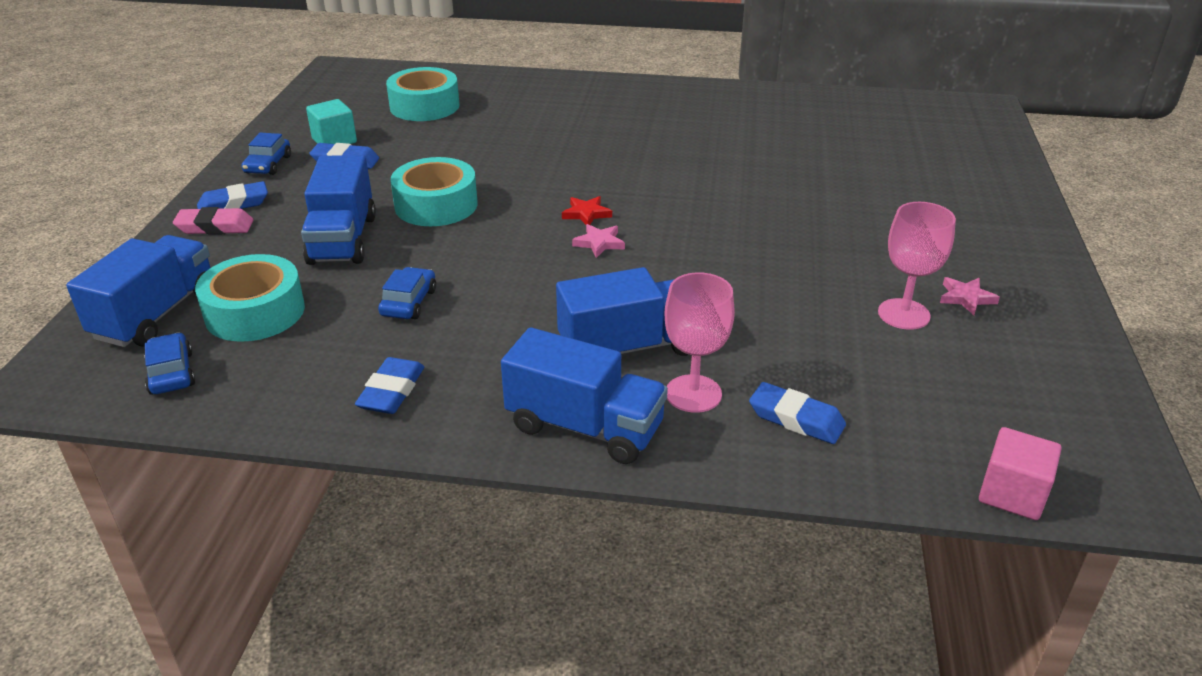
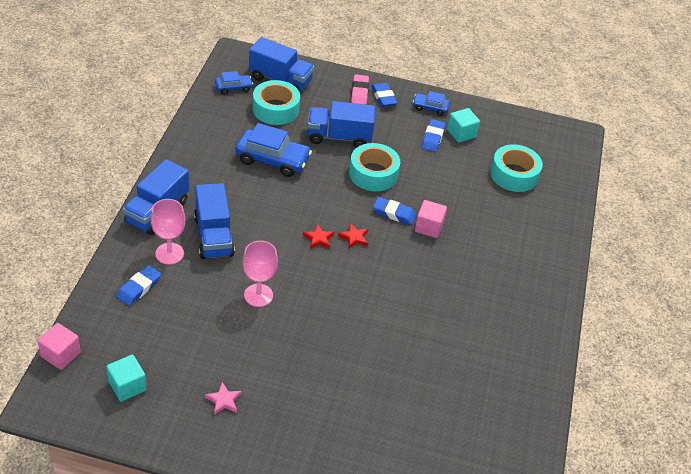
camera: 90 degrees right, 10 degrees up
(391, 391) = (201, 152): blue eraser -> blue eraser (394, 213)
(408, 302) = (272, 159): blue car -> blue car, size x1.84
(546, 160) = (428, 227): none -> pink cube
(599, 243) = (318, 238): pink star -> red star
(903, 314) = (214, 362): pink goblet -> pink goblet (258, 295)
(1015, 397) = (127, 386): none -> turquoise cube

